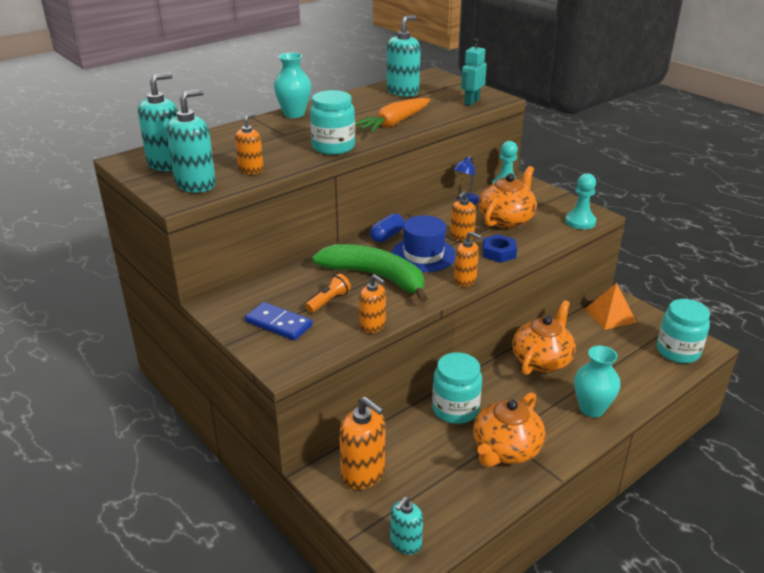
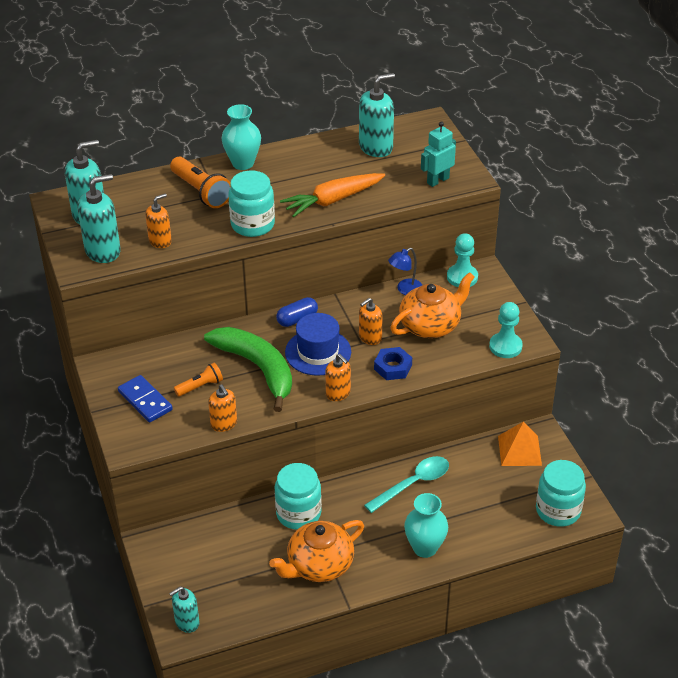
camera: 20 degrees right, 10 degrees up
(268, 135) = (201, 192): none -> orange flashlight
(363, 474) = (185, 552): orange soap dispenser -> none
(542, 360) = (413, 483): orange teapot -> turquoise spoon

